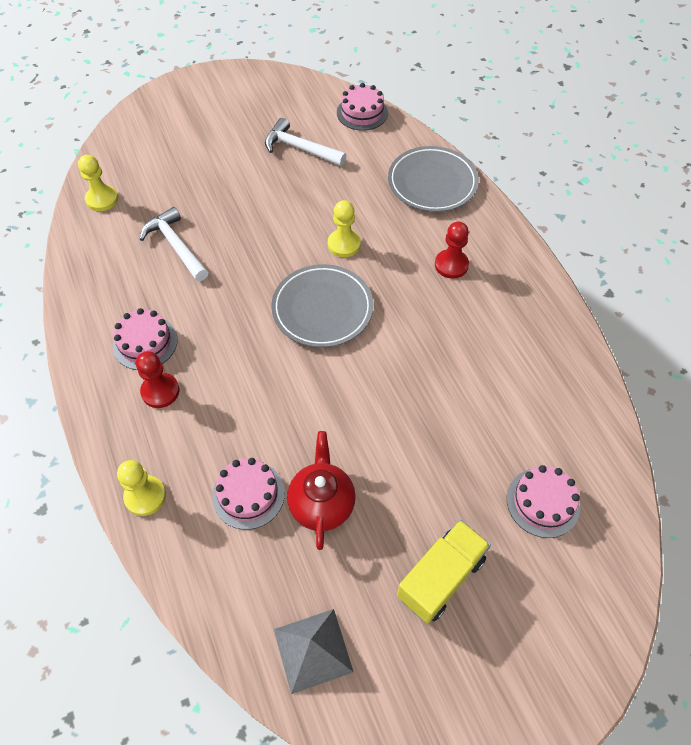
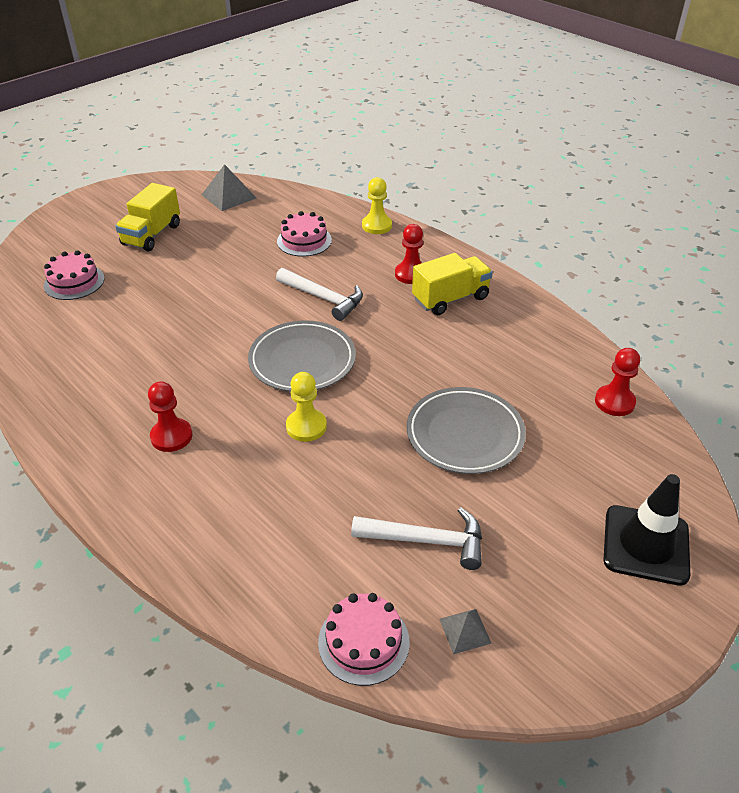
camera: 160 degrees right, 15 degrees down
(102, 199) = (614, 402): yellow pawn -> red pawn
(145, 342) = (450, 299): pink cake -> yellow truck
(174, 114) = (646, 545): none -> black traffic cone
(176, 245) = (490, 377): white hammer -> white hammer (324, 298)
(306, 104) = (465, 630): none -> grey pyramid
(322, 504) = (248, 247): red teapot -> none
(432, 183) = (215, 540): grey plate -> grey plate (465, 434)

